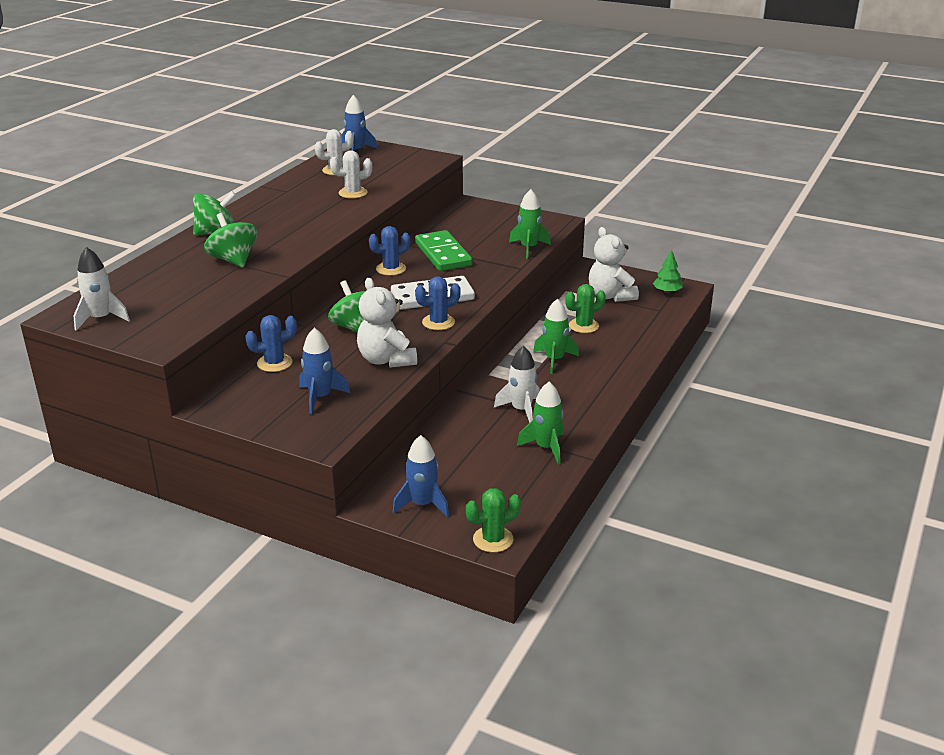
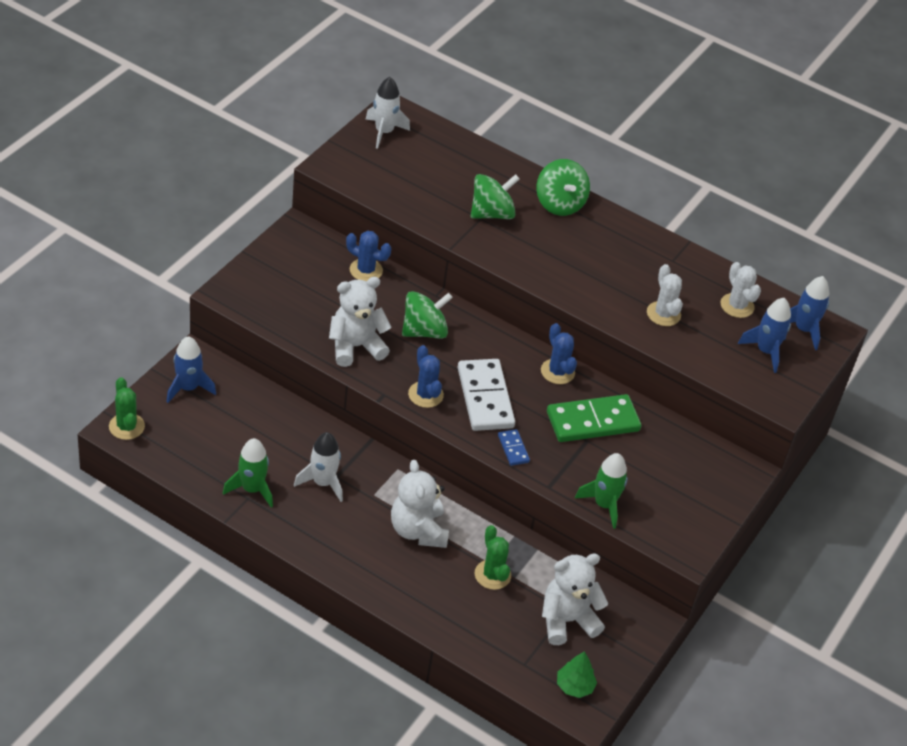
camera: 90 degrees right, 15 degrees up
(274, 363) = (366, 270): blue cactus -> blue cactus turned 45 degrees counterclockwise
(320, 397) = (298, 296): blue rocket -> blue rocket (765, 351)
(486, 283) = (513, 449): none -> blue domino
(554, 360) = (418, 530): green rocket -> white teddy bear

